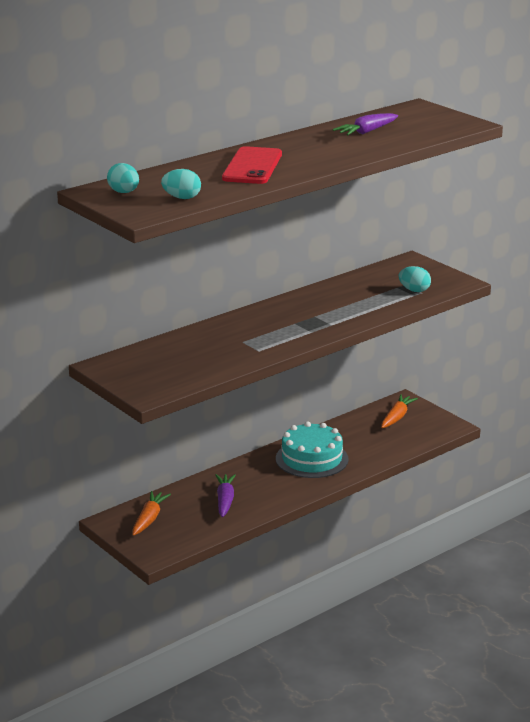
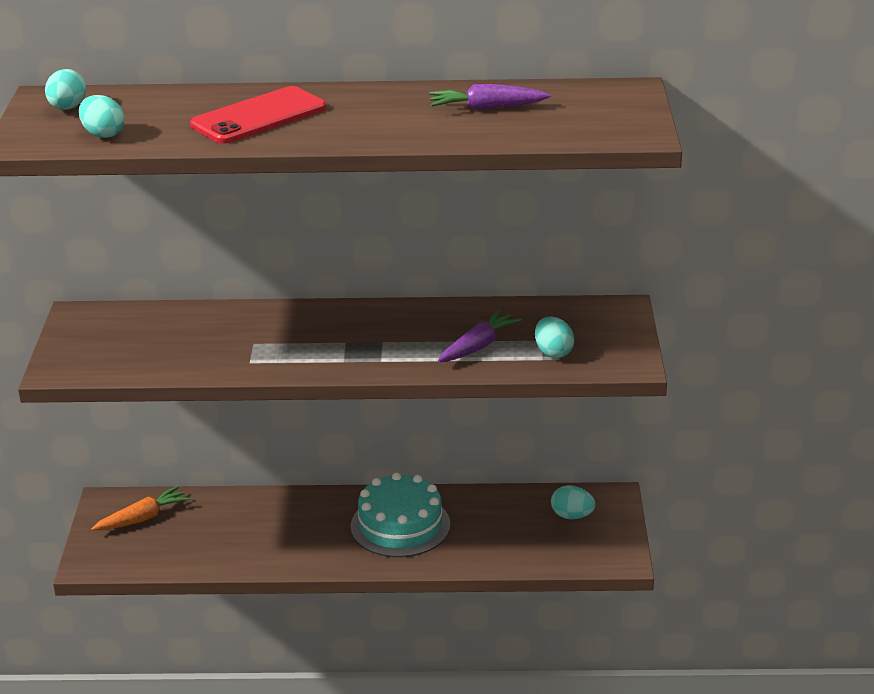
camera: 40 degrees right, 5 degrees up
(225, 500) = (241, 533): purple carrot -> purple carrot (478, 346)
(397, 417) = (572, 516): orange carrot -> turquoise egg

